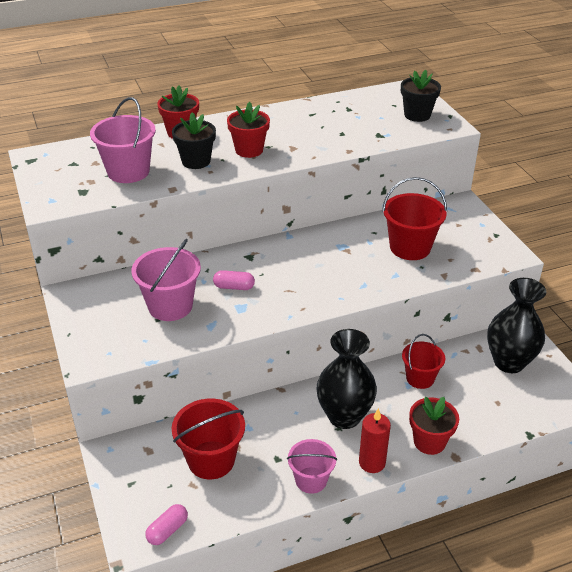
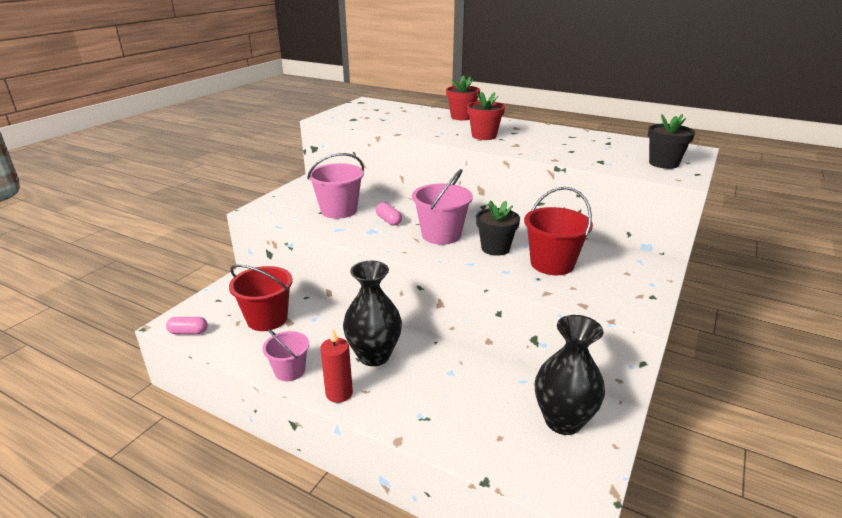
camera: 50 degrees right, 10 degrees down
(128, 171) = (393, 120): pink bucket -> pink bucket (441, 235)
(196, 161) = (439, 129): black flower pot -> black flower pot (495, 248)
(420, 378) = (466, 375): red bucket -> none
(429, 442) = (398, 415): red flower pot -> none

